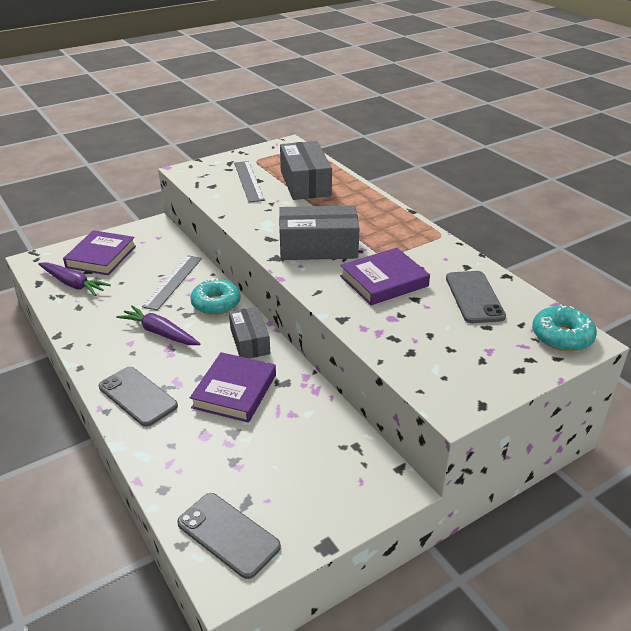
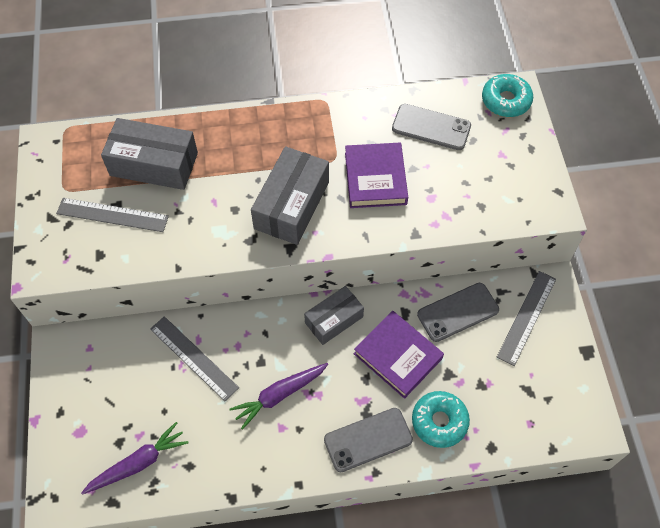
camera: 65 degrees left, 25 degrees up
(101, 257) = (95, 421): purple book -> none
(216, 303) = (256, 329): turquoise donut -> turquoise donut (439, 421)
(228, 534) = (554, 413): grey phone -> grey phone (458, 312)
(250, 341) = (334, 320): grey box -> grey box turned 45 degrees counterclockwise
(337, 477) = (527, 317): none -> grey ruler

